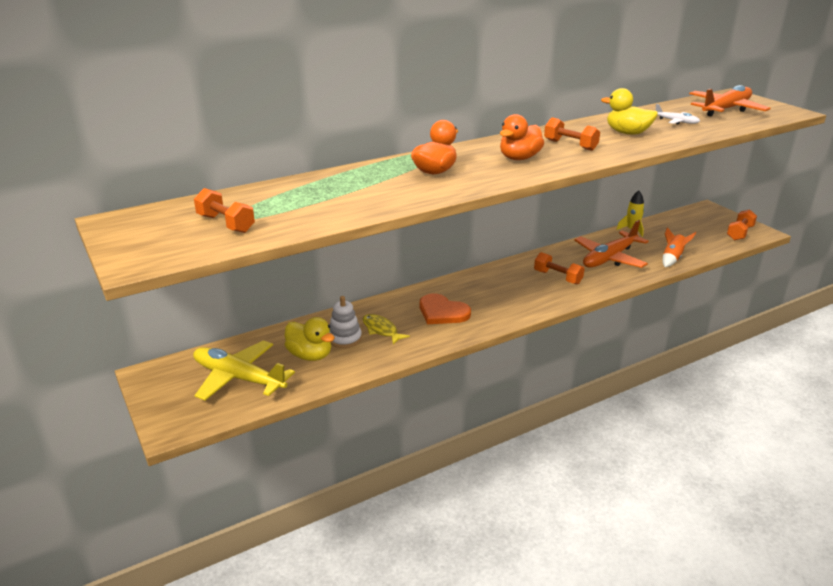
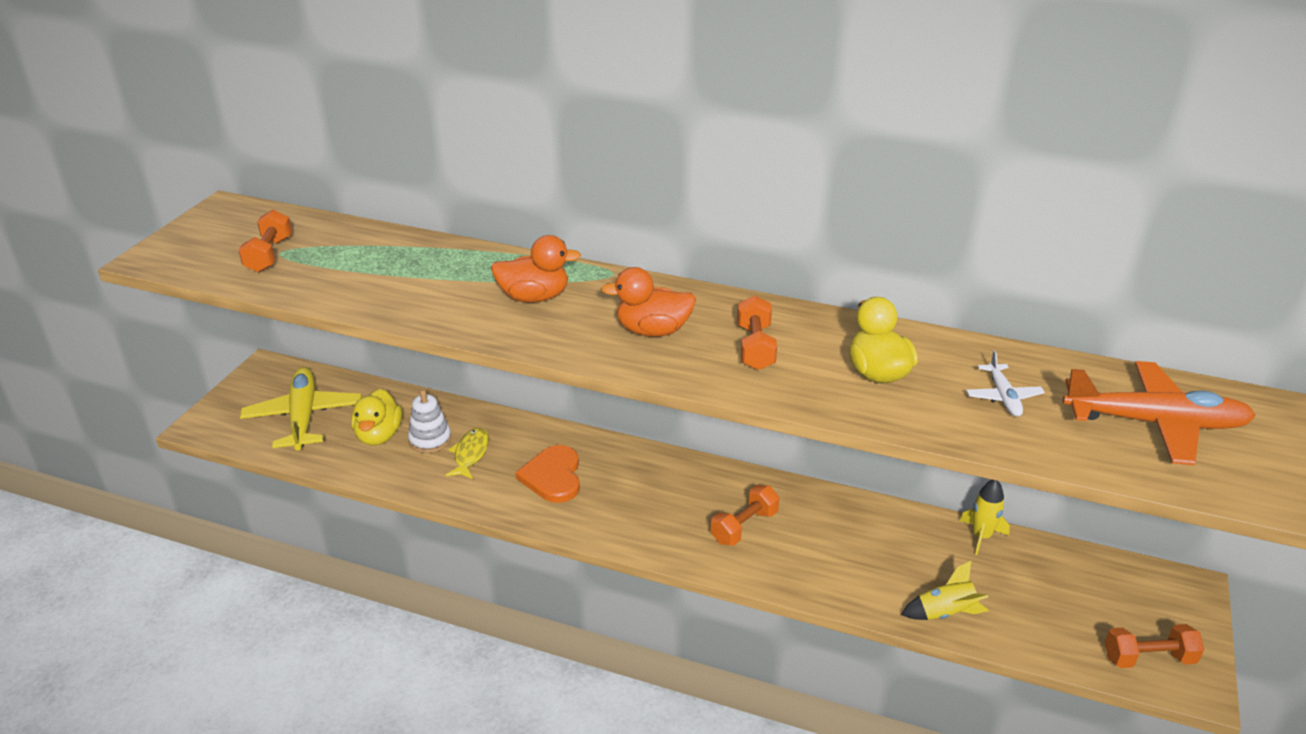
camera: 50 degrees right, 5 degrees up
(557, 277) = (744, 527): orange dumbbell -> orange dumbbell turned 45 degrees clockwise
(609, 258) = (860, 550): orange plane -> none
(672, 258) = (945, 613): orange rocket -> yellow rocket

